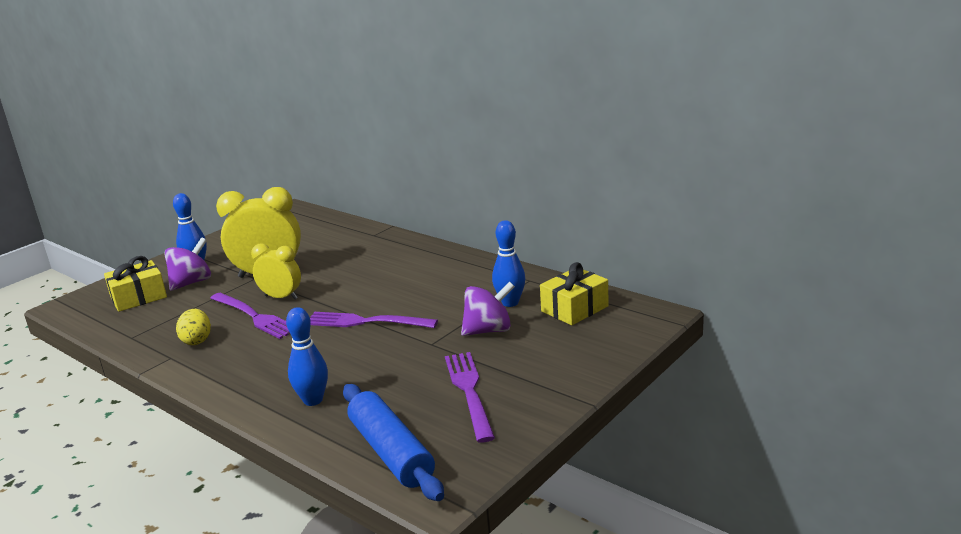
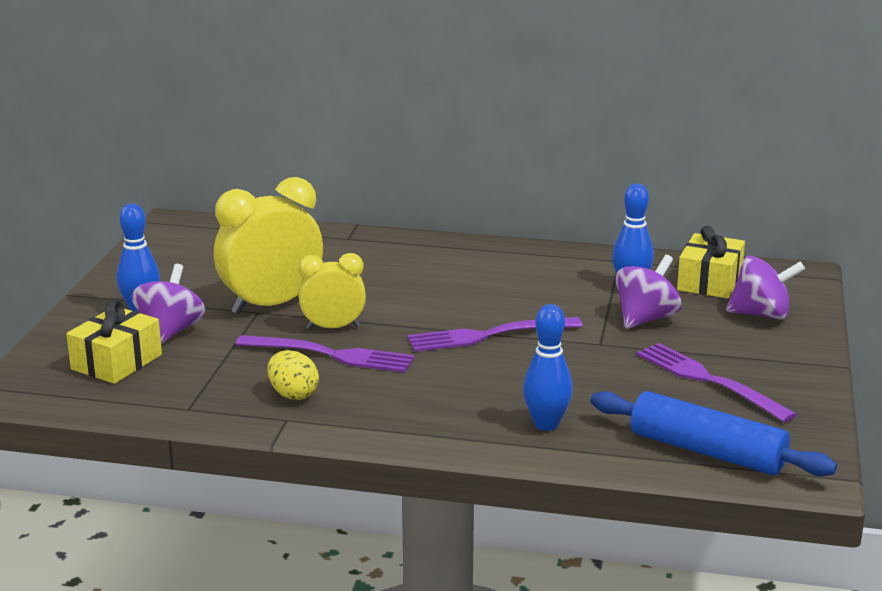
camera: 30 degrees left, 0 degrees up
(580, 344) = (761, 314): none -> purple spinning top

